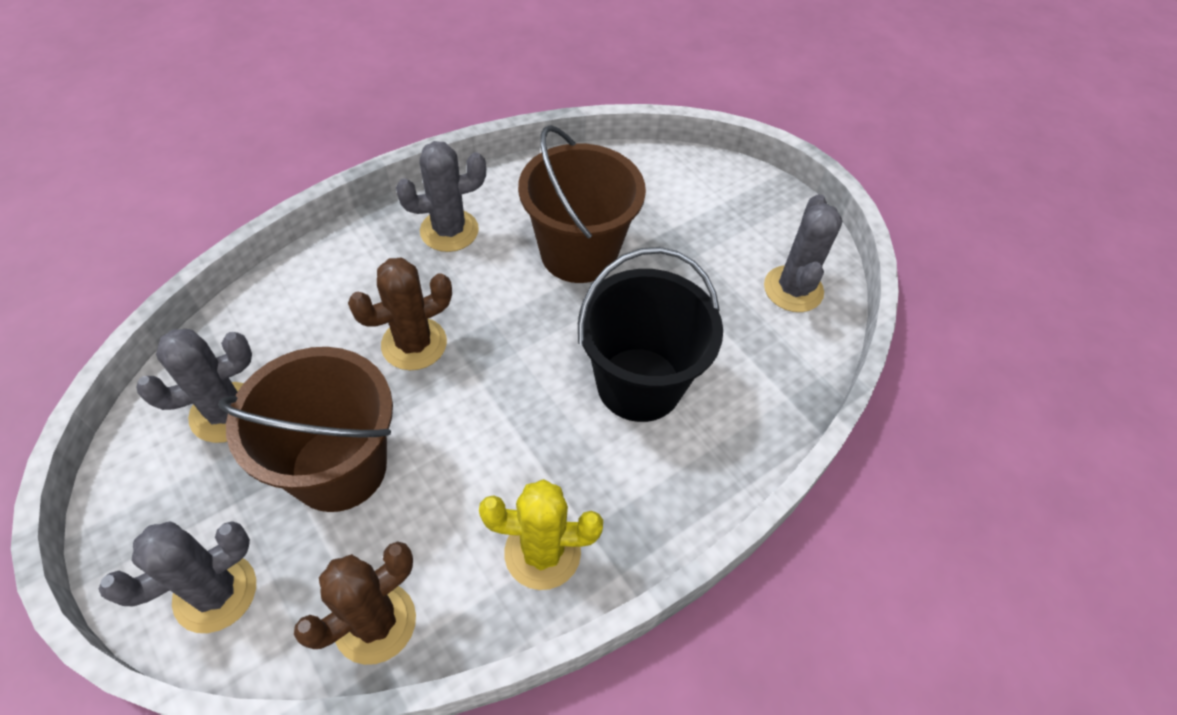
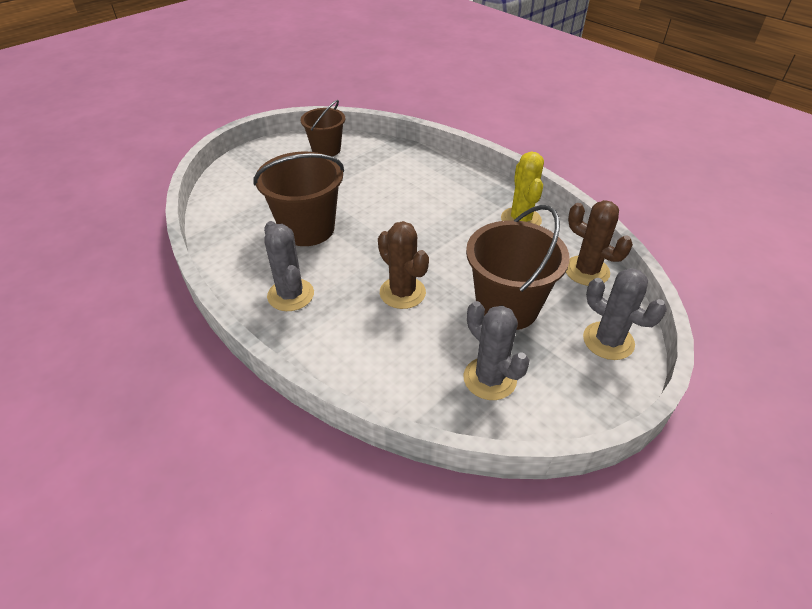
camera: 95 degrees left, 10 degrees down
(639, 384) = (407, 197): black bucket -> none
(793, 289) = (326, 149): grey cactus -> brown bucket

